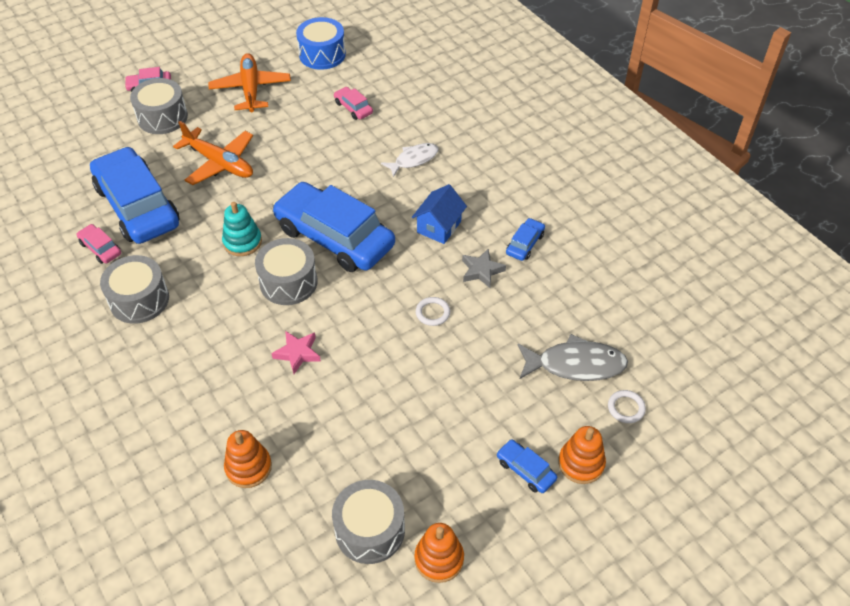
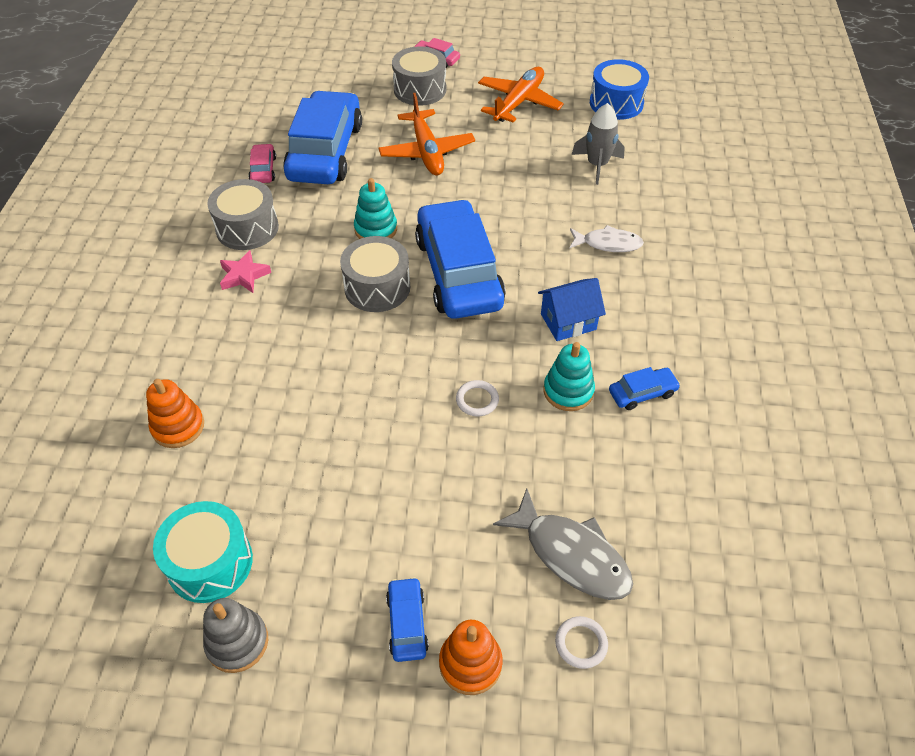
camera: 40 degrees right, 0 degrees up
(297, 353) = (319, 355): pink star -> pink star (244, 275)
(353, 108) = (597, 165): pink car -> grey rocket
(370, 530) = (210, 563): grey drum -> turquoise drum
(439, 559) = (237, 642): orange stacking toy -> grey stacking toy
(481, 271) = (568, 391): grey star -> turquoise stacking toy

